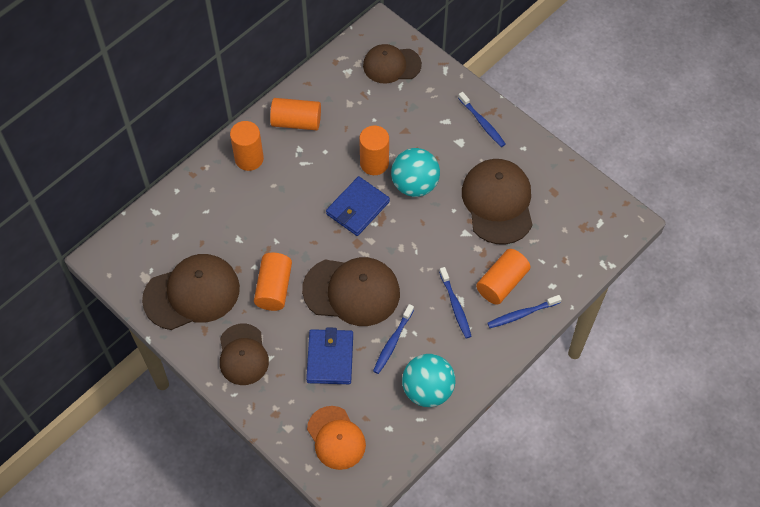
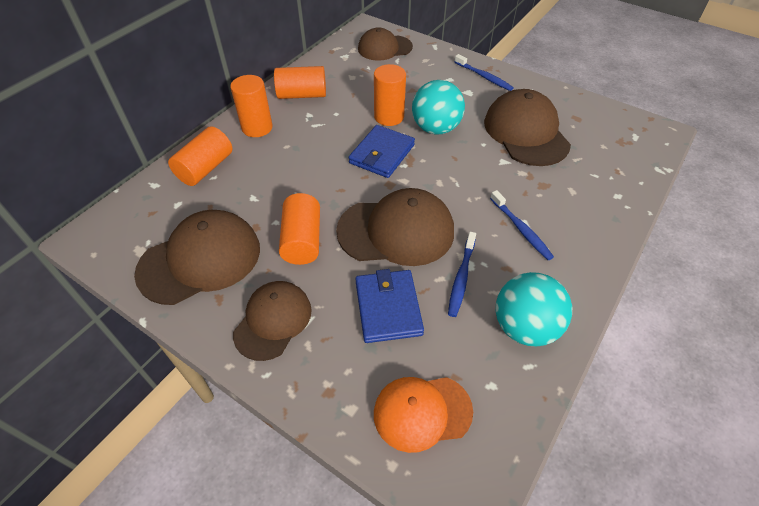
camera: 10 degrees left, 10 degrees down
(243, 354) = (273, 321): brown cap -> brown cap turned 135 degrees counterclockwise
(336, 438) = (422, 412): orange cap -> orange cap turned 120 degrees clockwise
(502, 283) = (562, 200): orange cylinder -> orange cylinder (205, 168)
(522, 314) = (599, 227): blue toothbrush -> none

